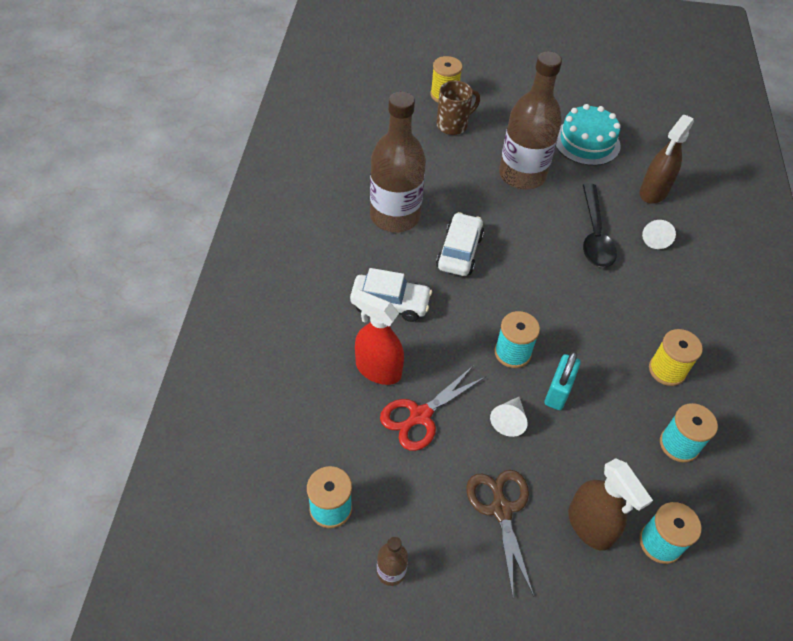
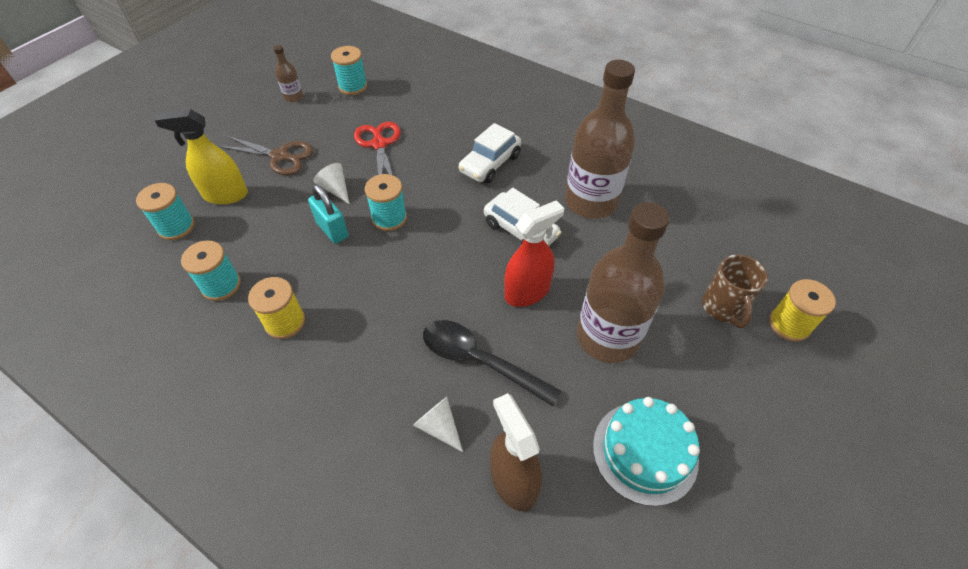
camera: 120 degrees right, 0 degrees up
(378, 369) = (433, 137): red spray bottle -> red spray bottle (527, 292)
(590, 526) = (225, 195): brown spray bottle -> yellow spray bottle

